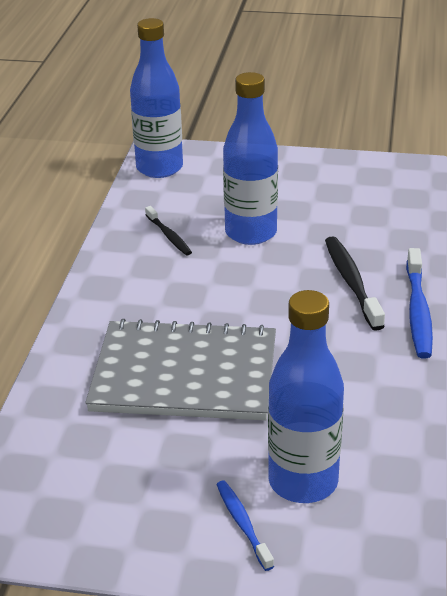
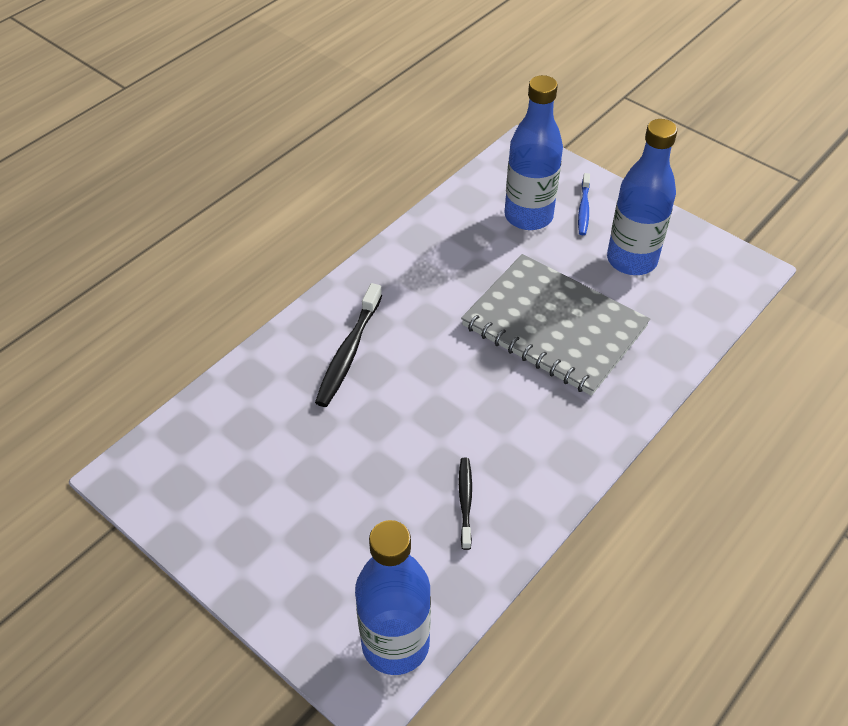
camera: 150 degrees left, 15 degrees up
(251, 233) = (381, 462): blue bottle -> blue bottle (631, 260)
(418, 311) = (328, 299): blue toothbrush -> none

